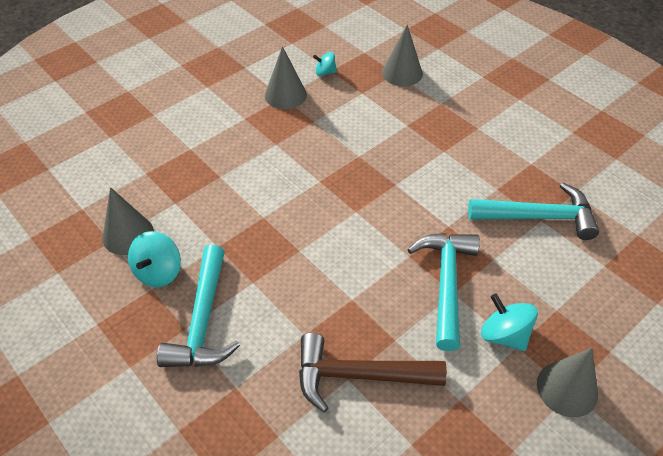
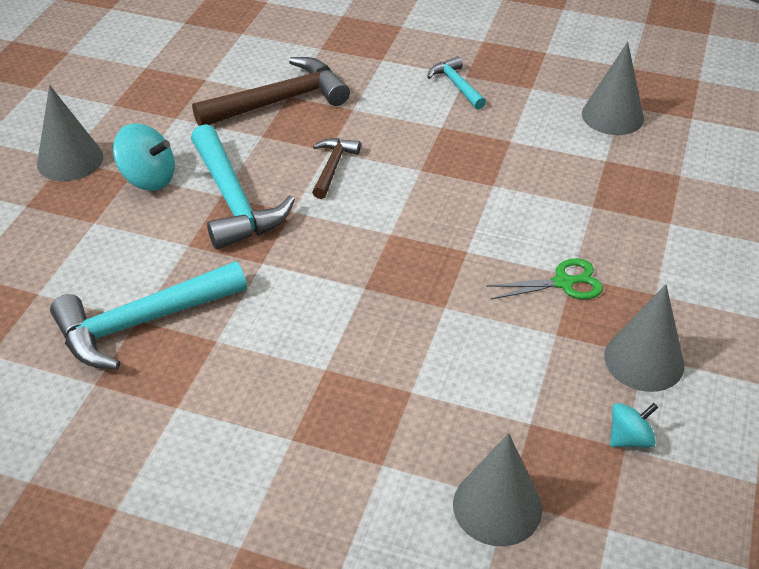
camera: 150 degrees right, 5 degrees down
(158, 272) = (541, 101): turquoise spinning top -> none
(203, 321) = (456, 85): turquoise hammer -> turquoise hammer, size x0.53
(284, 142) = (564, 283): none -> green scissors
(359, 281) = (333, 167): none -> brown hammer

